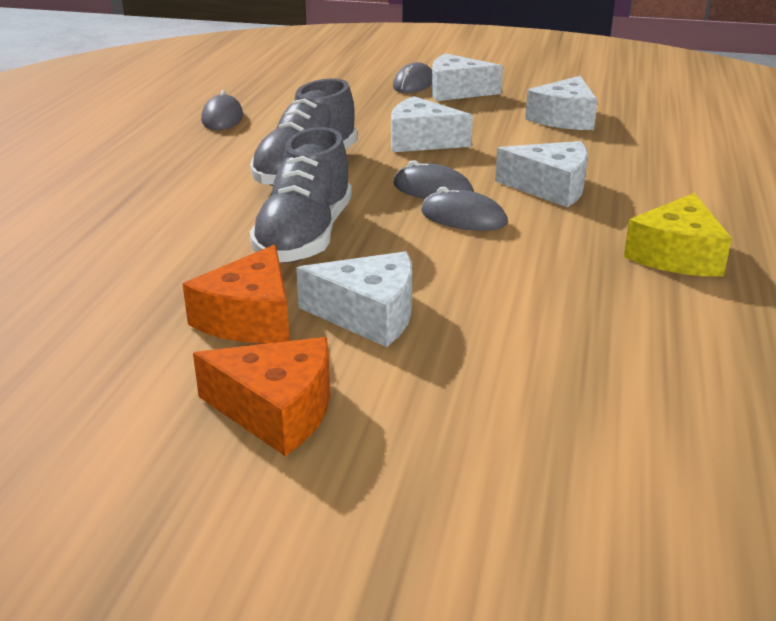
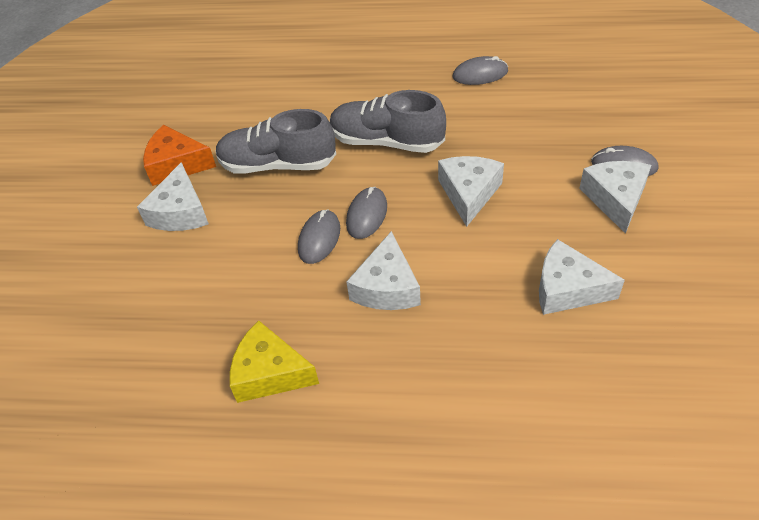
camera: 85 degrees right, 20 degrees up
(276, 410) = (90, 195): orange cheese -> none

